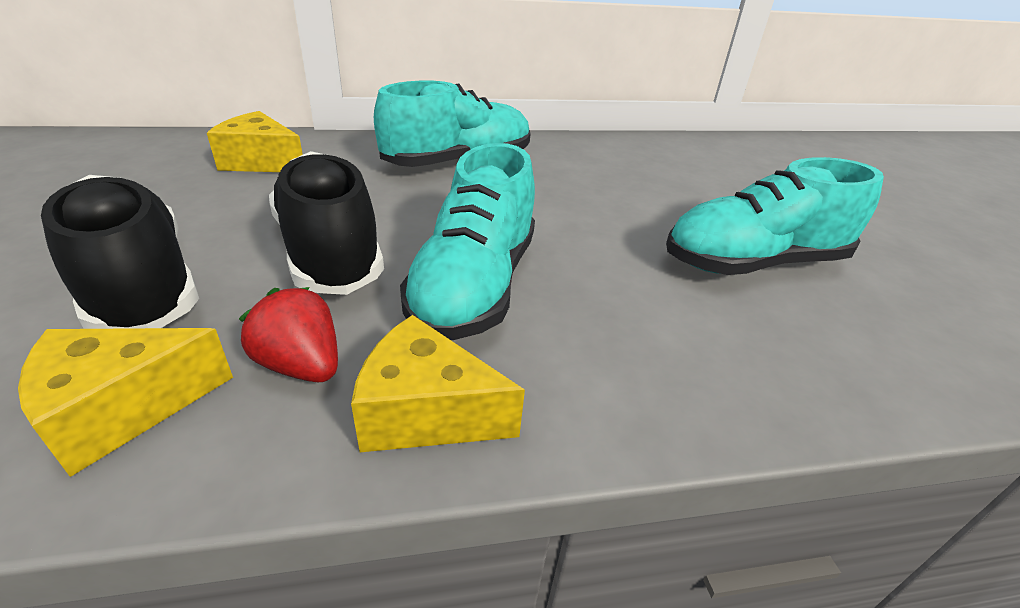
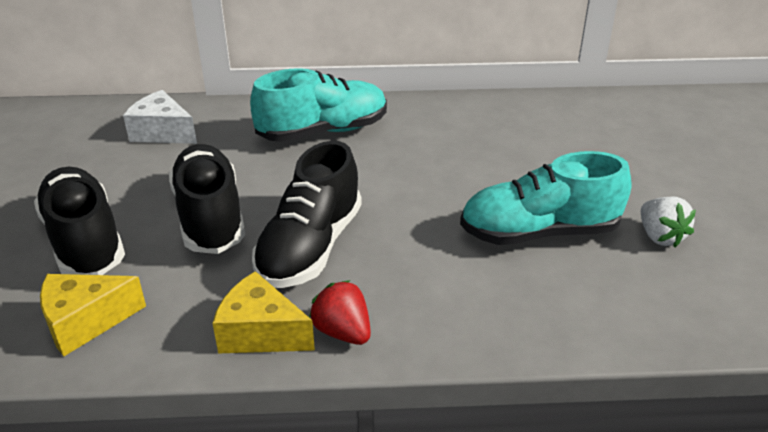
camera: 10 degrees right, 0 degrees up
(261, 162) = (162, 132): yellow cheese -> white cheese
(301, 365) = (187, 300): red strawberry -> red strawberry (343, 332)
(474, 286) = (310, 247): turquoise shoe -> black shoe
(890, 265) = (660, 236): none -> white strawberry

